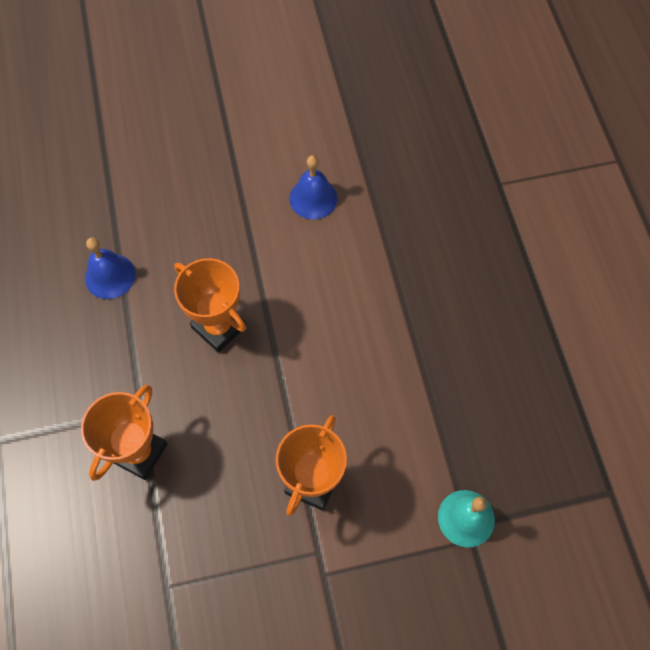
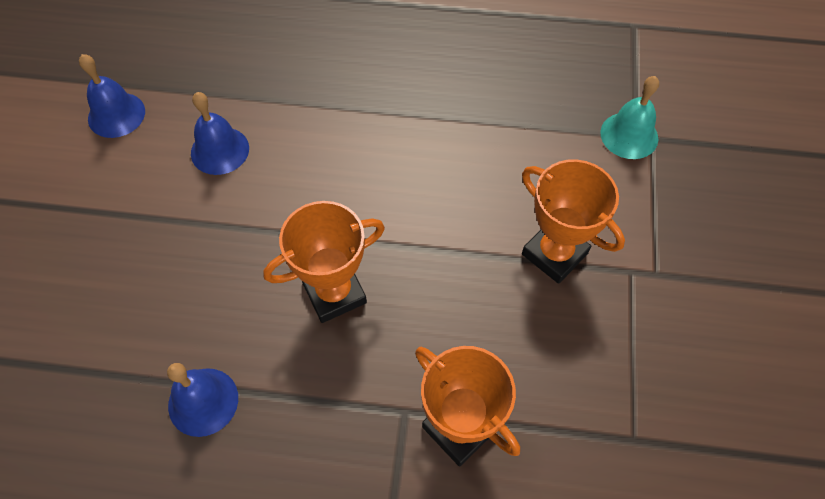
camera: 70 degrees left, 5 degrees down
(317, 116) = (116, 115): none -> blue bell

